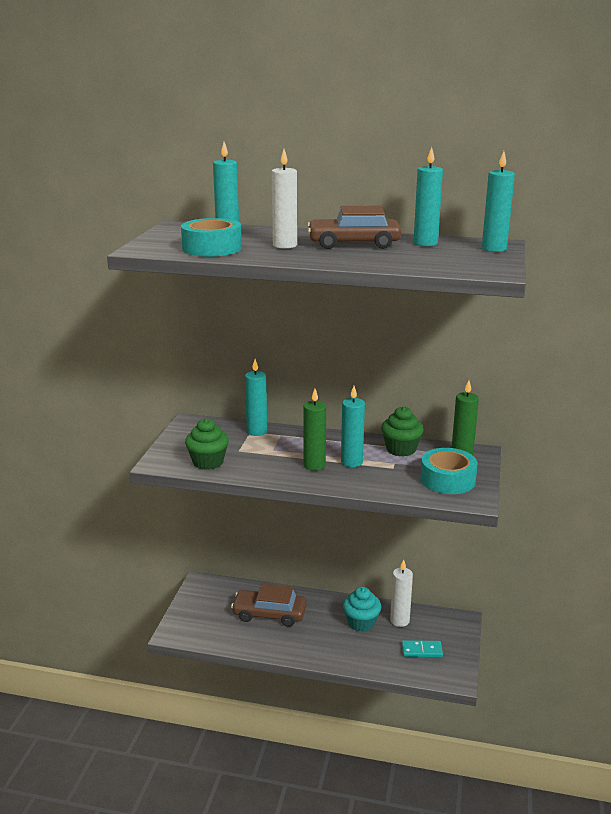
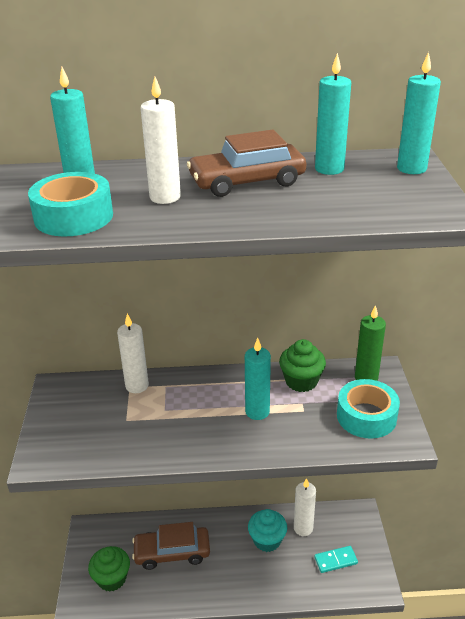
camera: 15 degrees left, 10 degrees up
(208, 462) = (97, 446): green cupcake -> green cupcake (112, 578)
(257, 431) = (137, 386): turquoise candle -> white candle
(314, 465) = (219, 425): green candle -> none

